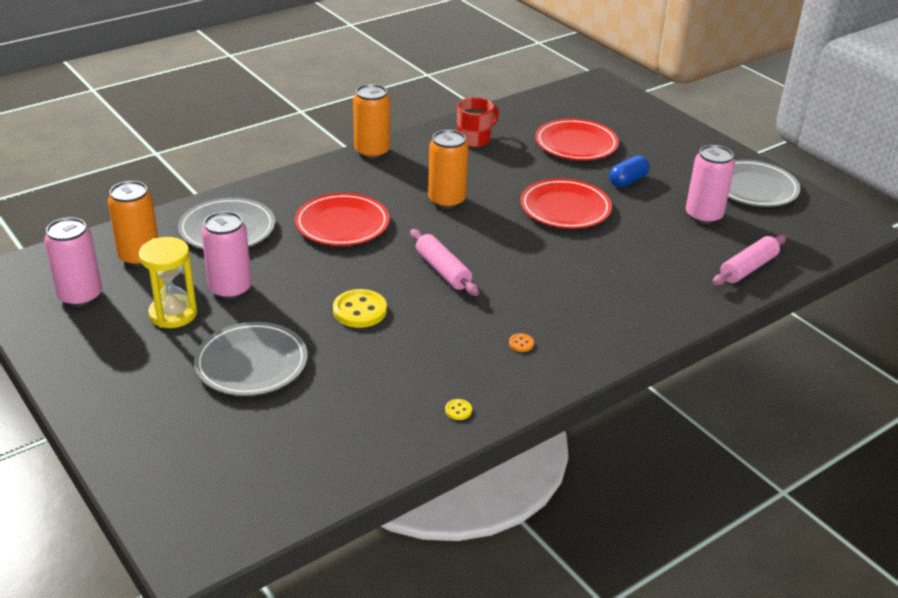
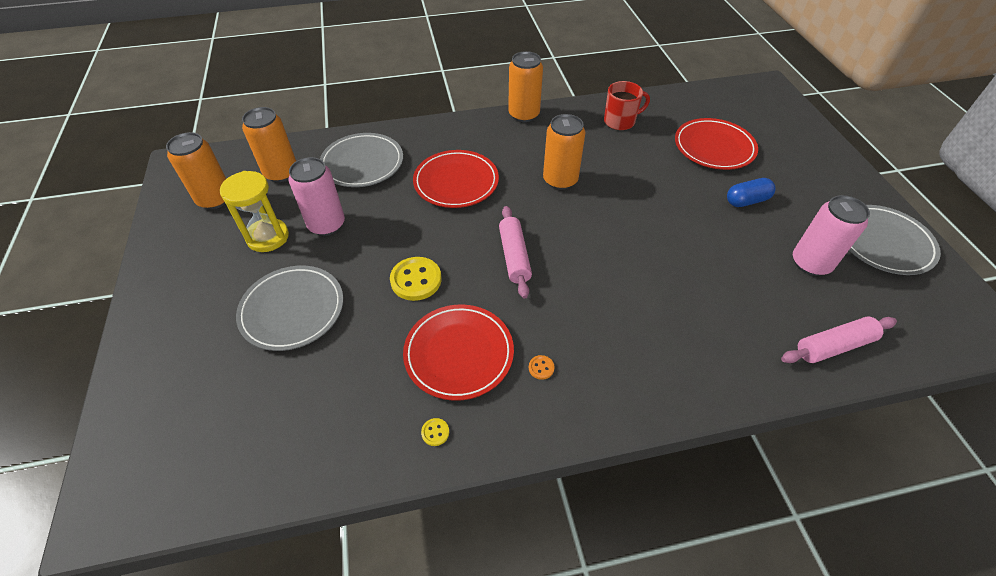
camera: 25 degrees right, 15 degrees up
(80, 296) = (215, 199): pink can -> orange can
(565, 208) = (667, 217): red plate -> red plate (459, 354)

